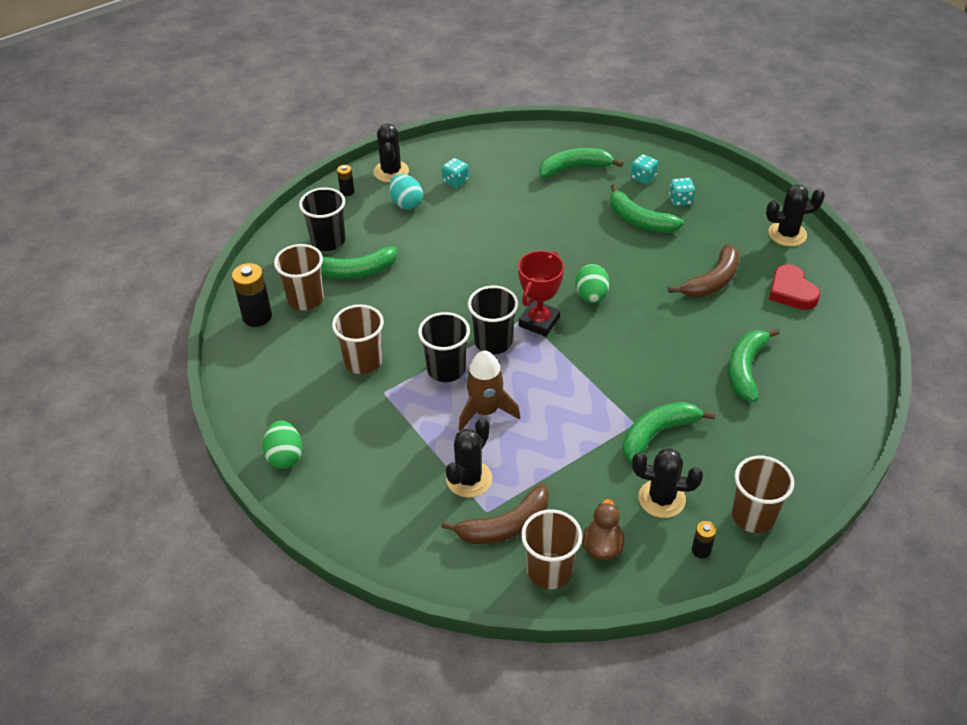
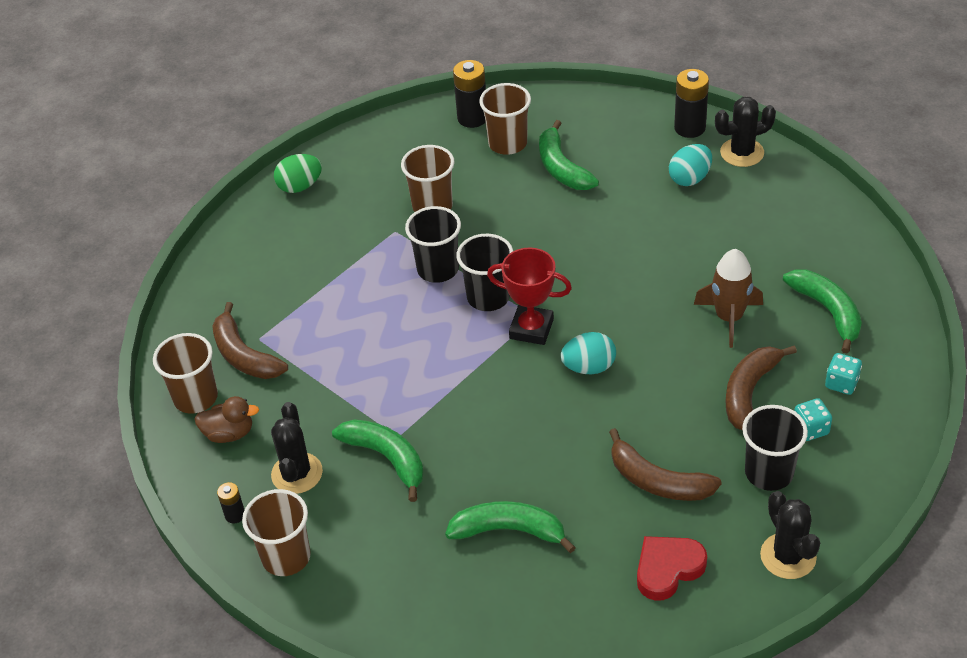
camera: 80 degrees right, 0 degrees up
(328, 241) = (602, 135): black cup -> black cup (769, 473)
(347, 192) = (689, 128): black battery -> black battery, size x1.85
(455, 181) = (749, 209): turquoise dice -> none
(469, 479) = (296, 317): black cactus -> none
(485, 411) = (387, 311): brown rocket -> brown rocket (729, 318)
(591, 296) = (589, 367): green egg -> turquoise egg
(639, 220) = (749, 392): green banana -> brown banana

